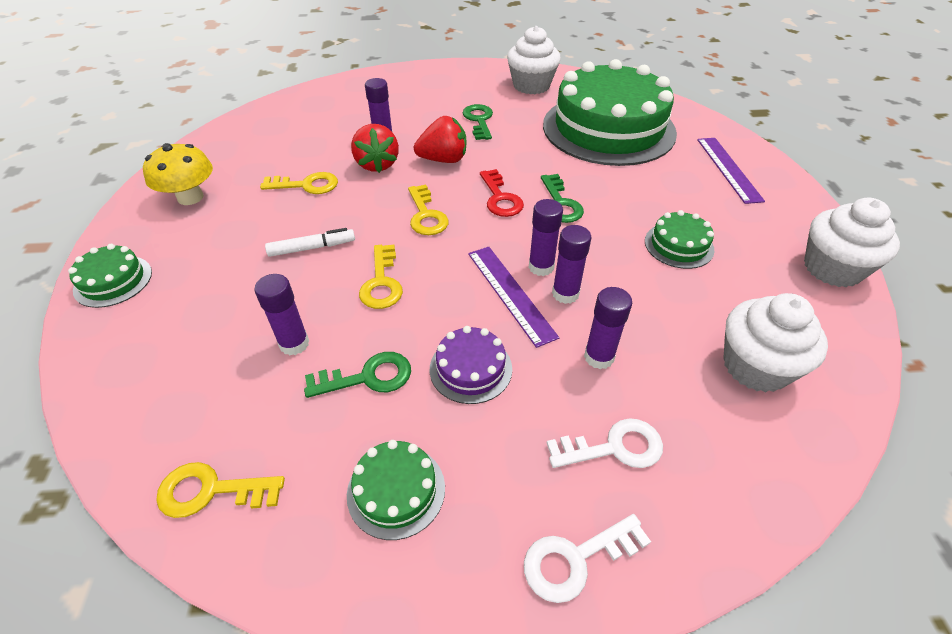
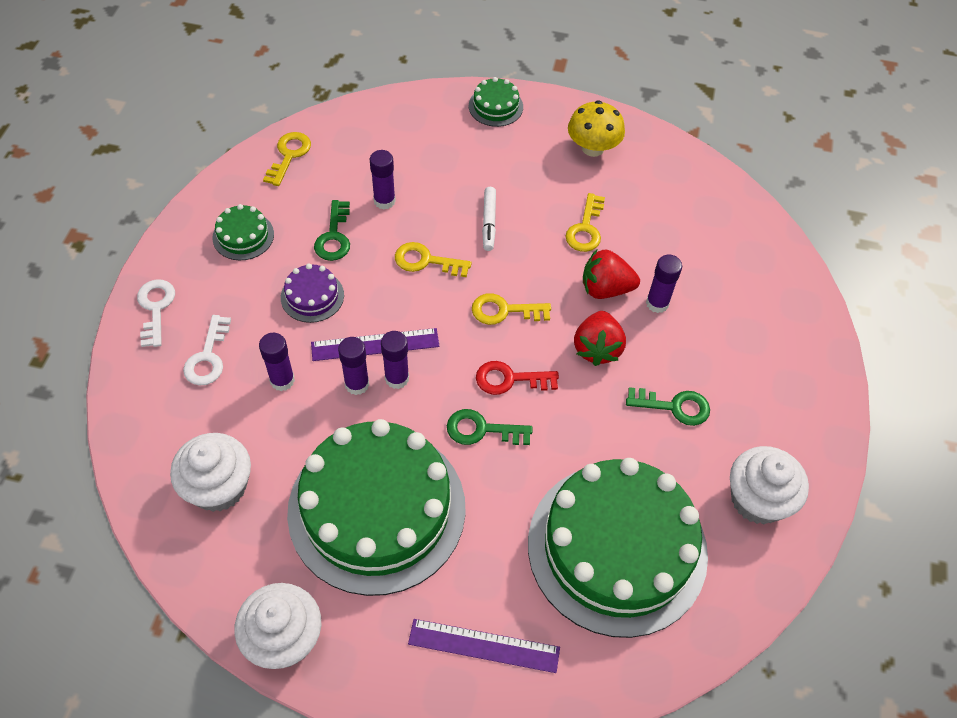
camera: 105 degrees right, 10 degrees up
(678, 245) = (377, 509): green cake -> green cake, size x2.47

